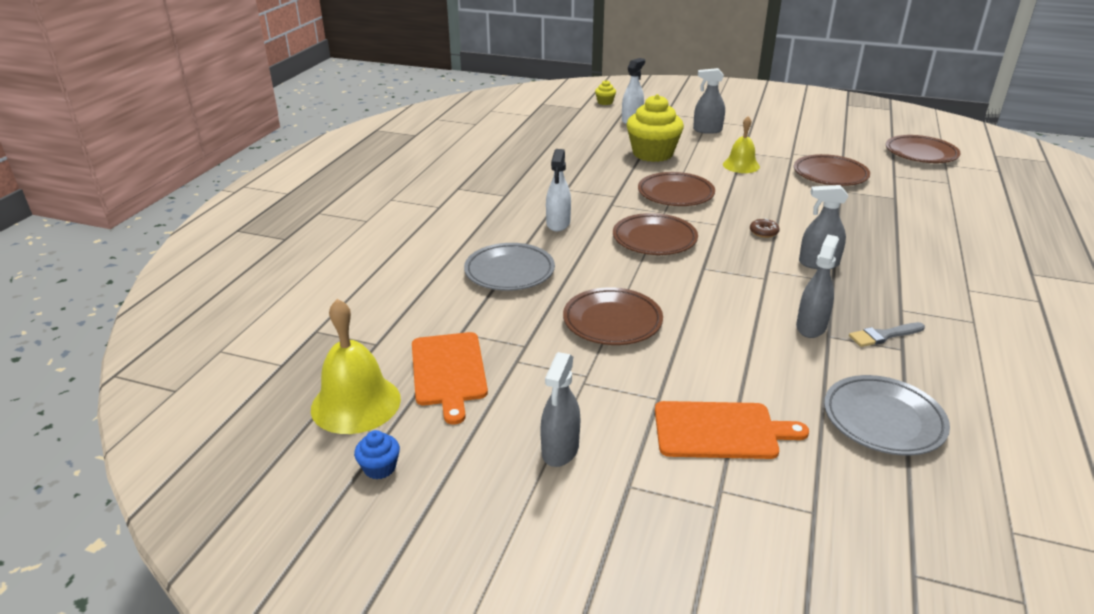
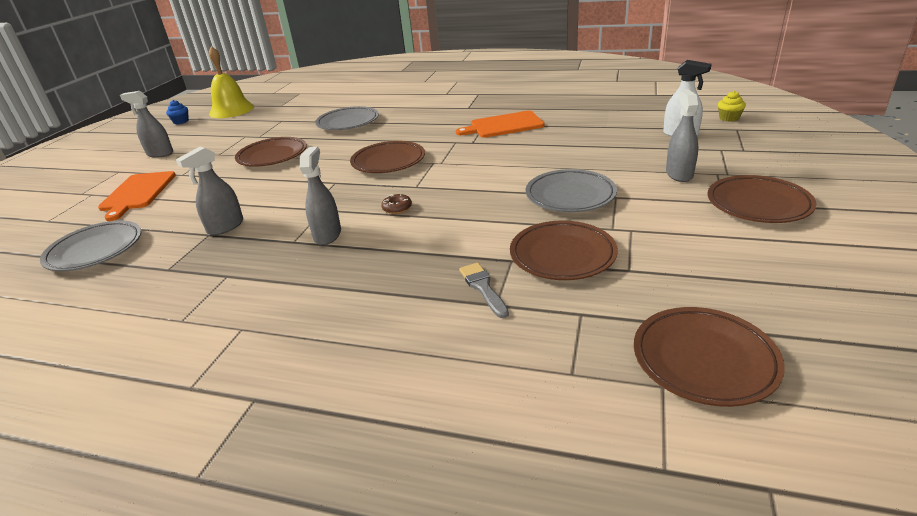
camera: 90 degrees right, 0 degrees up
(448, 371) = (245, 123): orange cutting board -> orange cutting board (504, 125)
(558, 223) = (418, 128): white spray bottle -> none
(652, 154) = (582, 150): yellow cupcake -> none
(675, 194) = (481, 165): brown plate -> brown plate (758, 204)
(741, 165) = (570, 196): yellow bell -> grey plate
(811, 327) = (225, 227): grey spray bottle -> grey spray bottle turned 105 degrees clockwise
(883, 335) = (192, 261): grey brush -> grey brush (483, 288)

